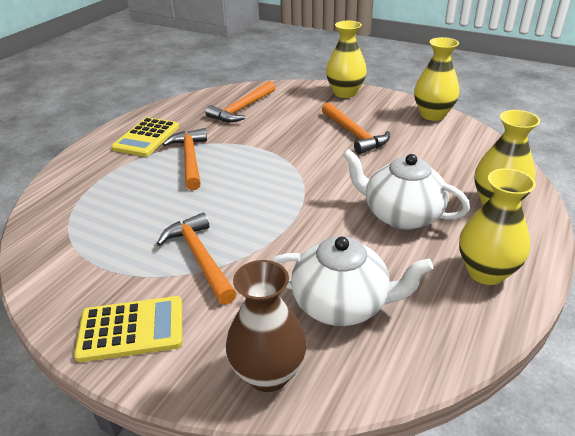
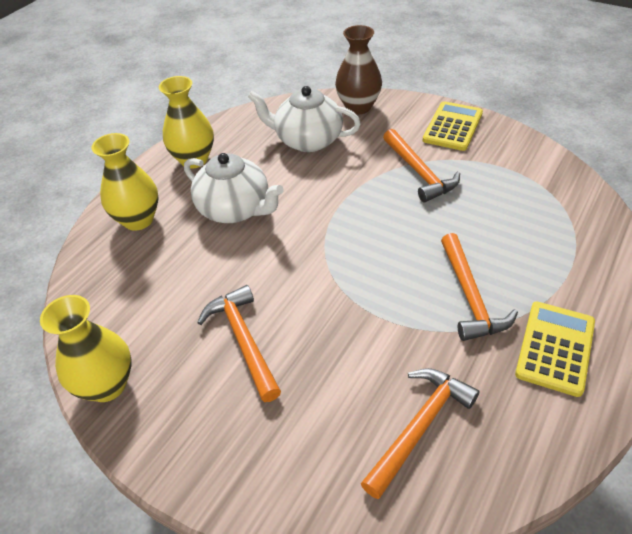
camera: 175 degrees left, 10 degrees up
(131, 329) = (453, 127): yellow calculator -> yellow calculator turned 120 degrees clockwise
(345, 93) = (223, 475): yellow vase -> none

